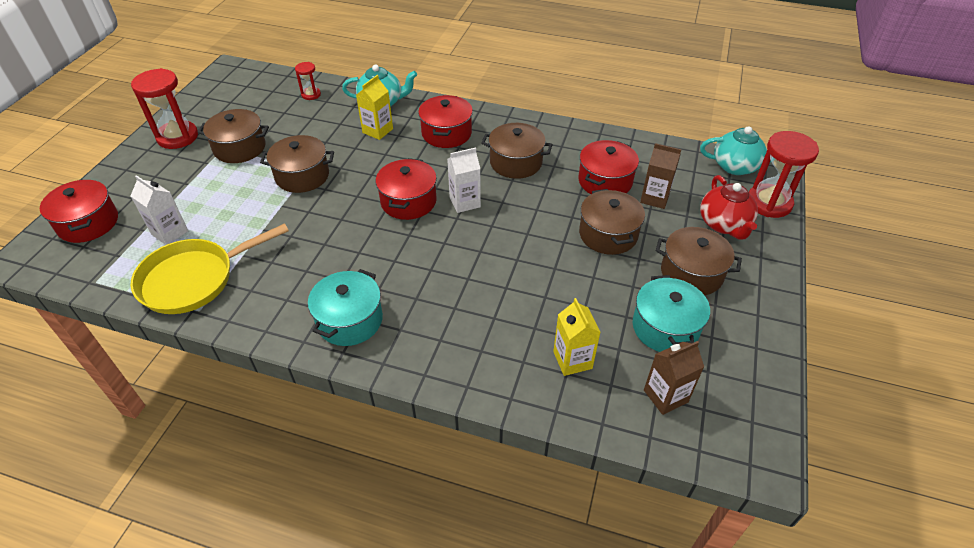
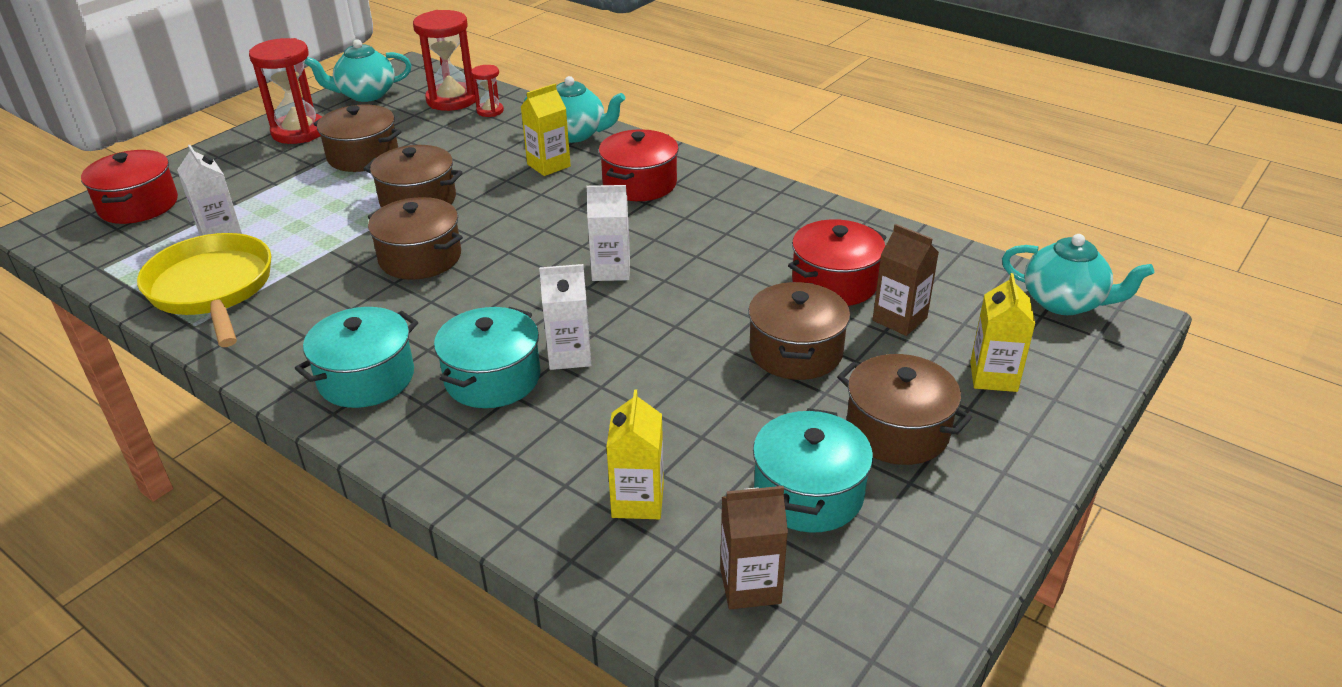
camera: 20 degrees right, 10 degrees down
(194, 279) = (212, 289): yellow pan -> yellow pan turned 75 degrees clockwise
(210, 97) = (365, 95): none -> turquoise teapot
(408, 201) = (535, 254): red pot -> none
(434, 299) = (492, 378): none -> turquoise pot
(474, 270) = (569, 355): none -> white carton
(516, 162) = (715, 235): brown pot -> brown pot (420, 258)
(724, 224) = (993, 376): red teapot -> yellow carton
(769, 203) = (1090, 362): red hourglass -> red hourglass (452, 100)

